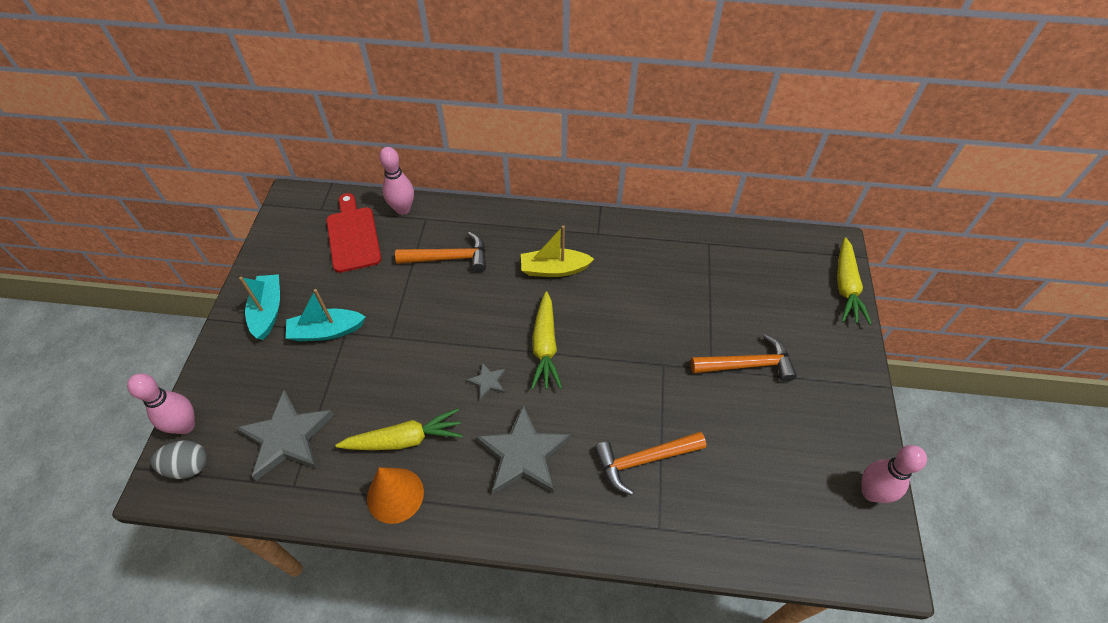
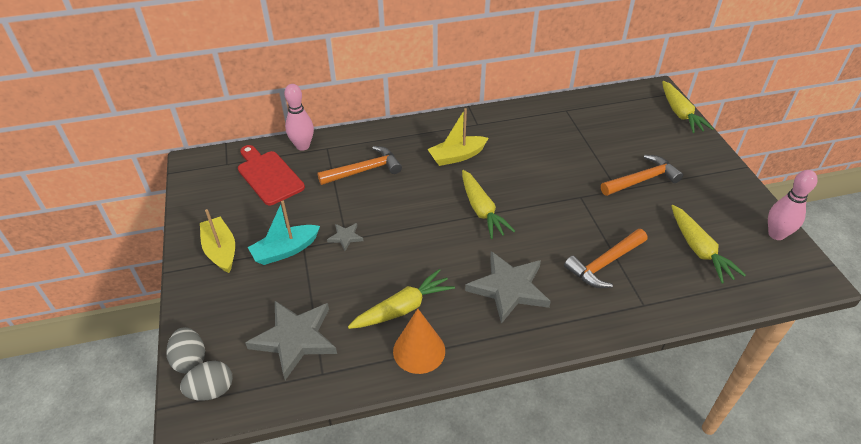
camera: 20 degrees left, 10 degrees down
(185, 425) = (190, 360): pink bowling pin -> grey egg
(268, 311) = (221, 250): turquoise boat -> yellow boat
(487, 382) = (449, 247): grey star -> grey star (345, 237)
(763, 480) = (699, 250): none -> yellow carrot

